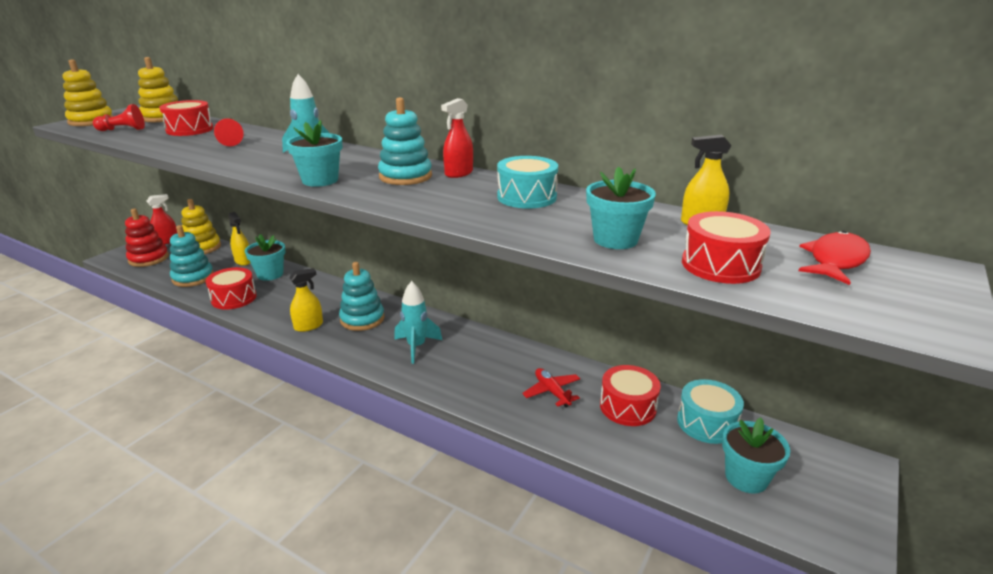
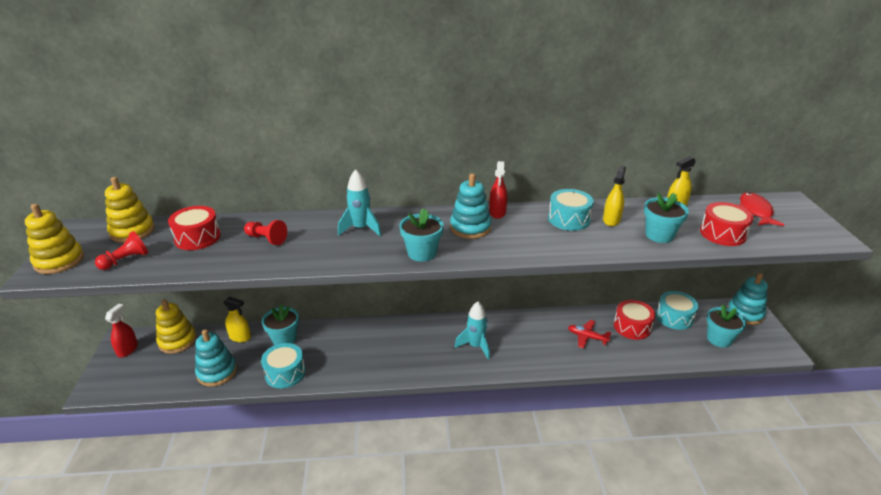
camera: 35 degrees left, 5 degrees up
(148, 258) = (138, 374): red stacking toy -> none
(234, 298) = (285, 373): red drum -> turquoise drum
(308, 326) = (381, 367): yellow spray bottle -> yellow spray bottle (611, 220)
(362, 319) = (412, 343): turquoise stacking toy -> turquoise stacking toy (745, 314)

